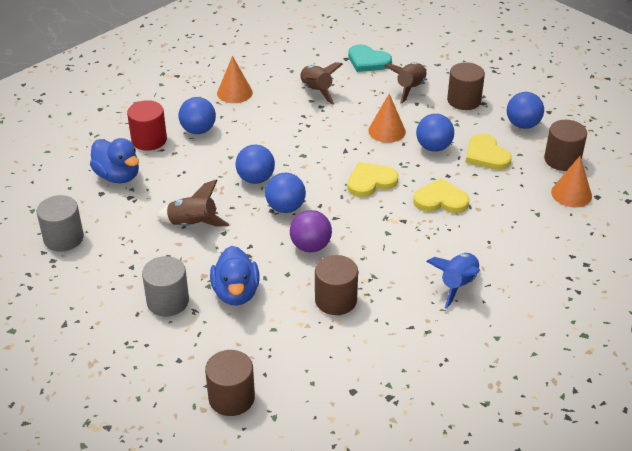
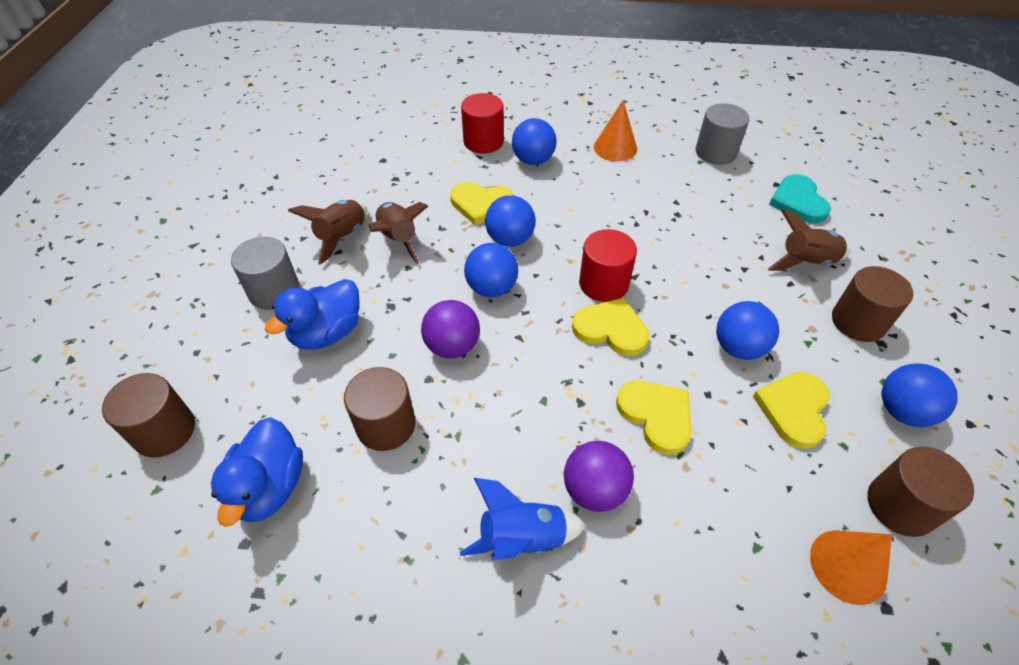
camera: 50 degrees right, 10 degrees up
(63, 238) = (303, 176): grey cylinder -> grey cylinder (715, 152)
(118, 176) = (415, 155): blue duck -> blue duck (269, 487)
(209, 173) = (481, 204): none -> yellow heart
(316, 91) = (695, 196): brown rocket -> brown rocket (342, 237)
(336, 164) = (603, 283): none -> red cylinder
(387, 131) = (710, 288): orange cone -> none
(458, 245) = (594, 490): none -> purple ball

